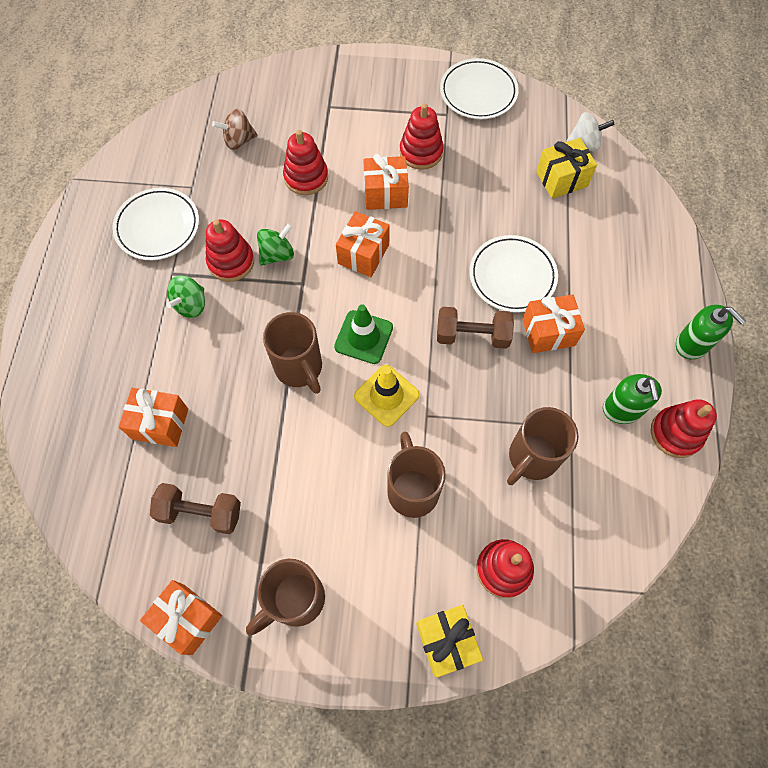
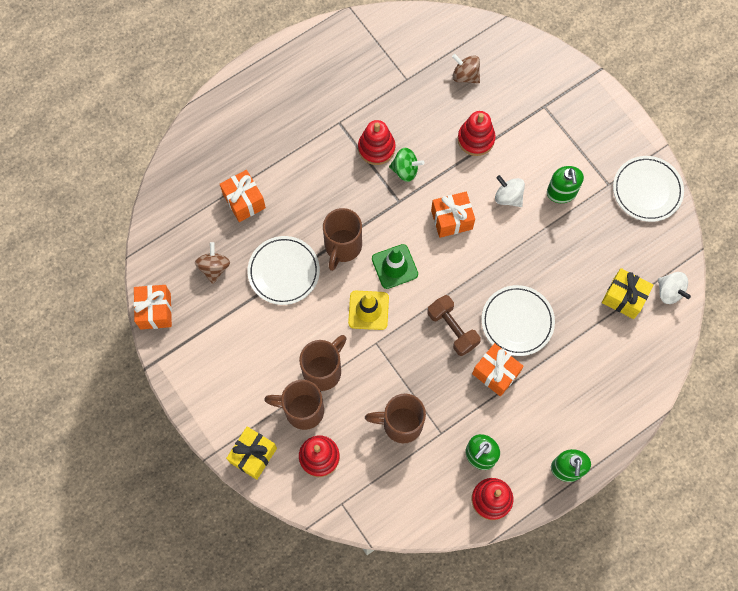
camera: 50 degrees right, 5 degrees up
(157, 227) = (361, 86): white plate -> white plate (284, 271)
(191, 305) = (328, 151): green spinning top -> none
(200, 512) = (214, 267): brown dumbbell -> brown spinning top
(295, 600) = (209, 357): brown mug -> brown mug (302, 410)
(385, 194) = (508, 197): orange gift -> white spinning top
(421, 152) = (561, 192): red stacking toy -> green soap dispenser

